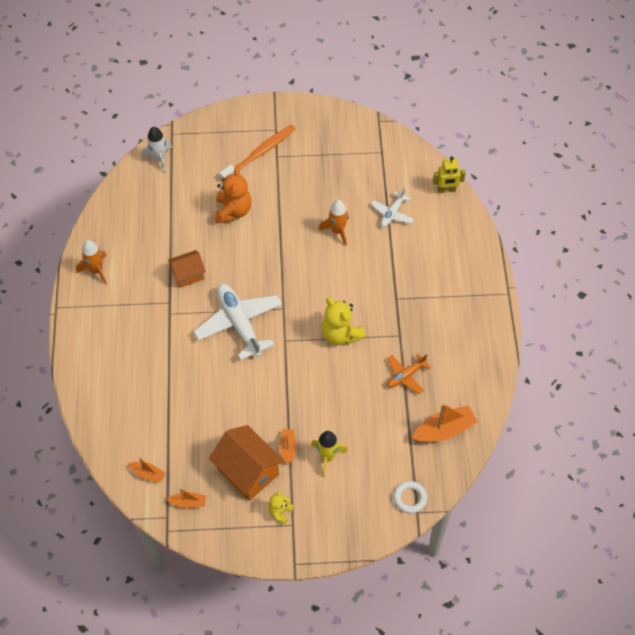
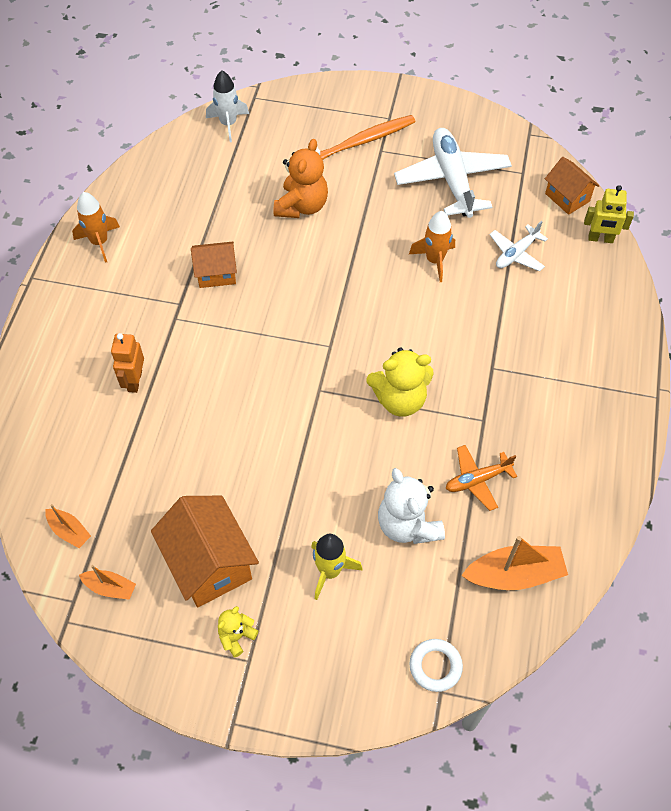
camera: 15 degrees right, 0 degrees up
(156, 364) = (134, 381): none -> orange robot
(239, 324) = (263, 353): white plane -> white plane (452, 180)
(288, 448) = (277, 543): orange boat -> none
(340, 334) = (400, 399): yellow teddy bear -> yellow teddy bear turned 75 degrees counterclockwise
(369, 415) = (408, 525): none -> white teddy bear
(417, 164) = (567, 197): none -> orange house

